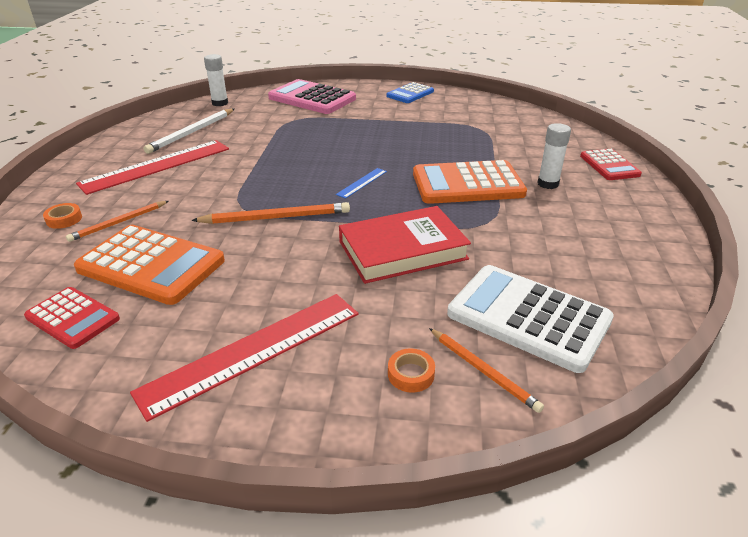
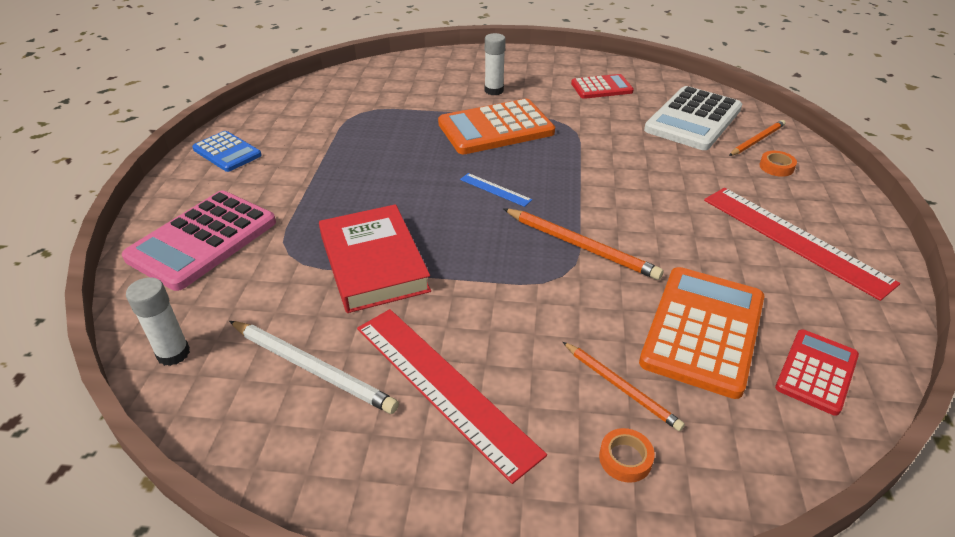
camera: 90 degrees left, 5 degrees up
(276, 217) = (581, 246): orange pencil -> orange pencil turned 135 degrees clockwise
(402, 250) = (624, 167): red book -> red book (374, 263)
(467, 184) = (496, 128): orange calculator -> orange calculator turned 75 degrees clockwise
(609, 165) = (458, 61): red calculator -> red calculator (601, 88)

